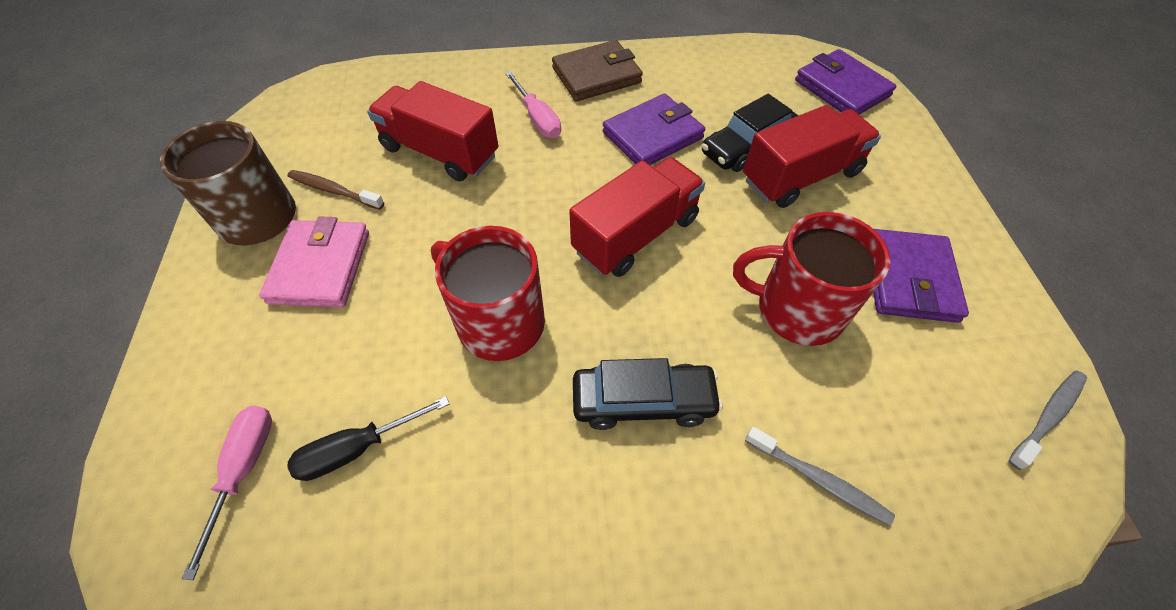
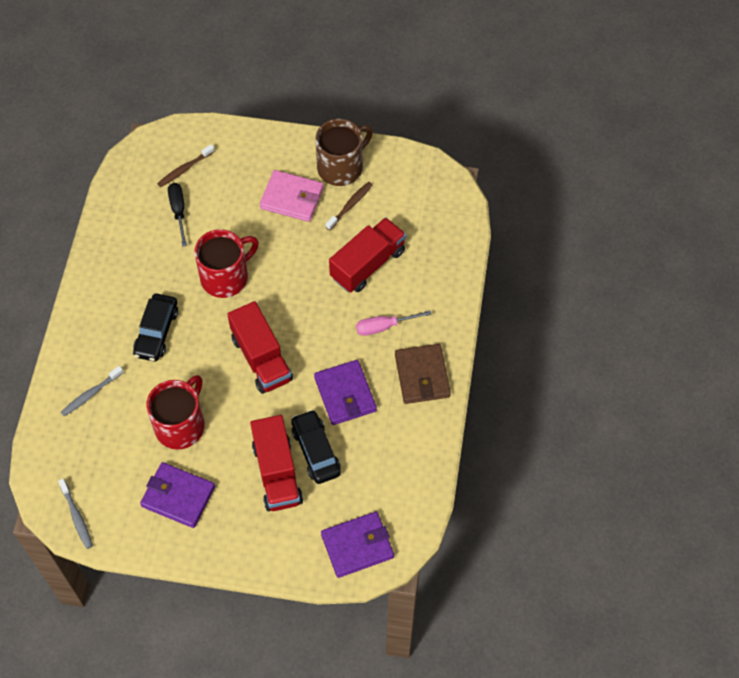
camera: 105 degrees right, 5 degrees up
(244, 470) = (185, 169): pink screwdriver -> brown toothbrush

